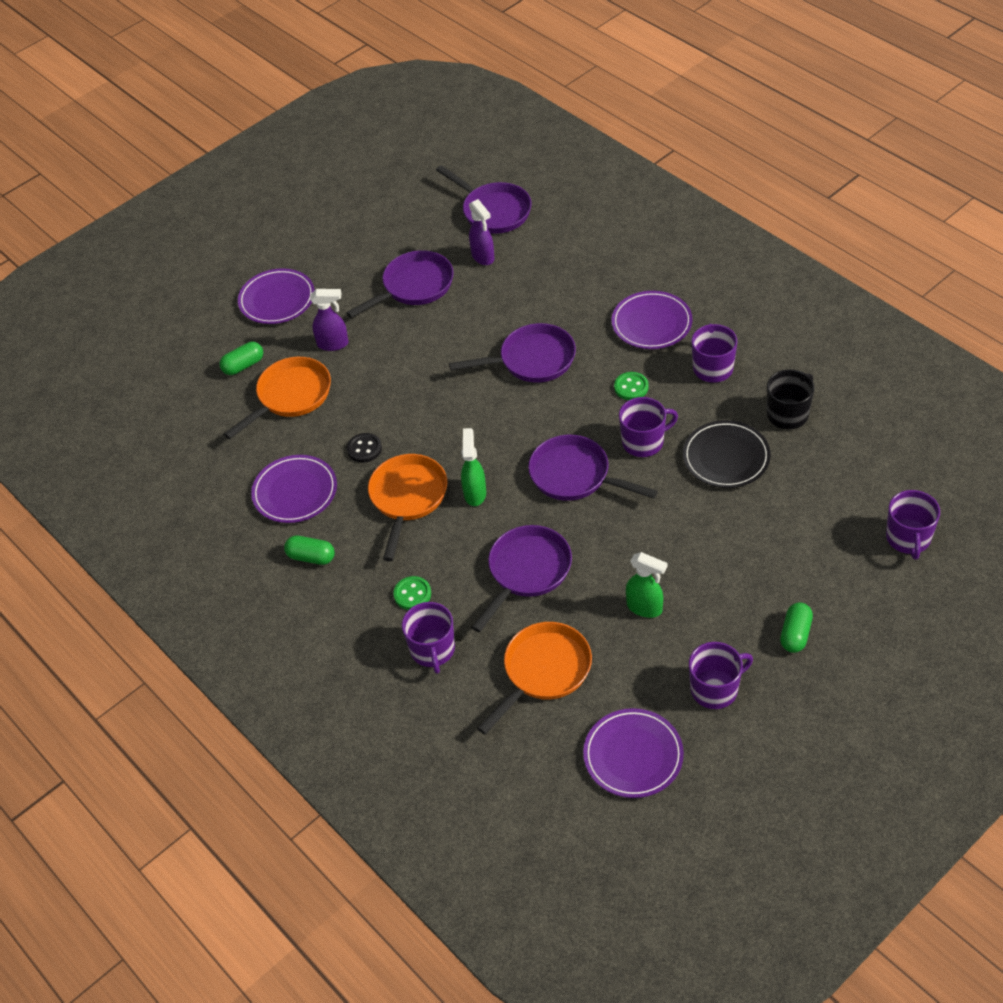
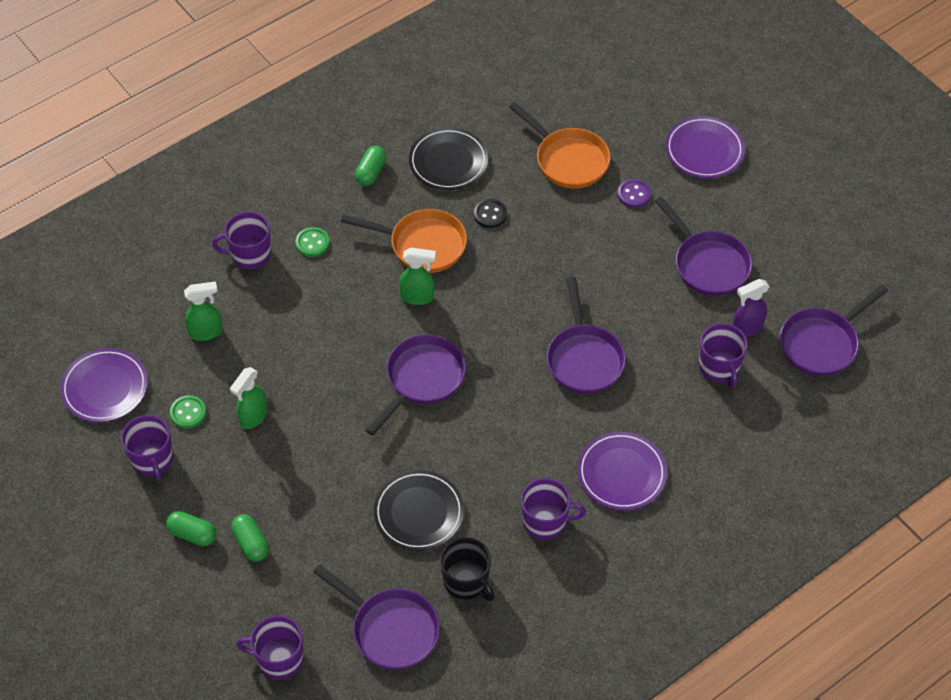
camera: 90 degrees right, 5 degrees up
(243, 365) = (615, 124): green capsule -> green capsule (251, 543)
(295, 492) = (448, 162): purple plate -> black plate
(333, 344) = (634, 194): purple spray bottle -> purple button
(527, 571) = (316, 329): purple pan -> purple pan (391, 629)
(543, 671) = (206, 332): orange pan -> green spray bottle
(631, 387) = (530, 442): green button -> green button (188, 413)
(644, 442) = (454, 443): purple mug -> purple mug (719, 367)

